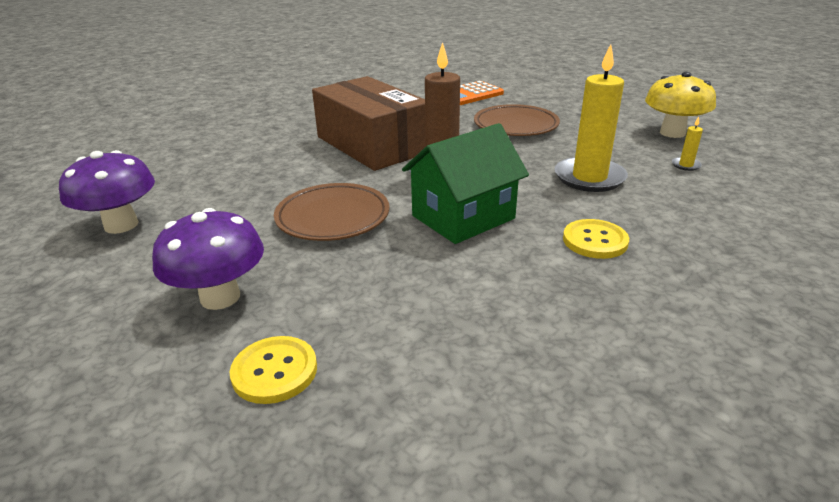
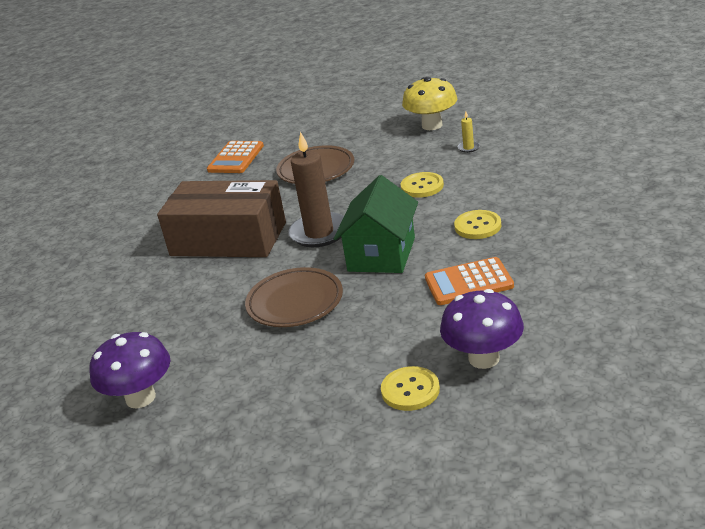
camera: 35 degrees left, 0 degrees up
(220, 297) = (310, 384): purple mushroom -> purple mushroom (484, 358)
(503, 293) = (468, 282): none -> orange calculator
(589, 178) = (422, 186): yellow candle -> yellow button

